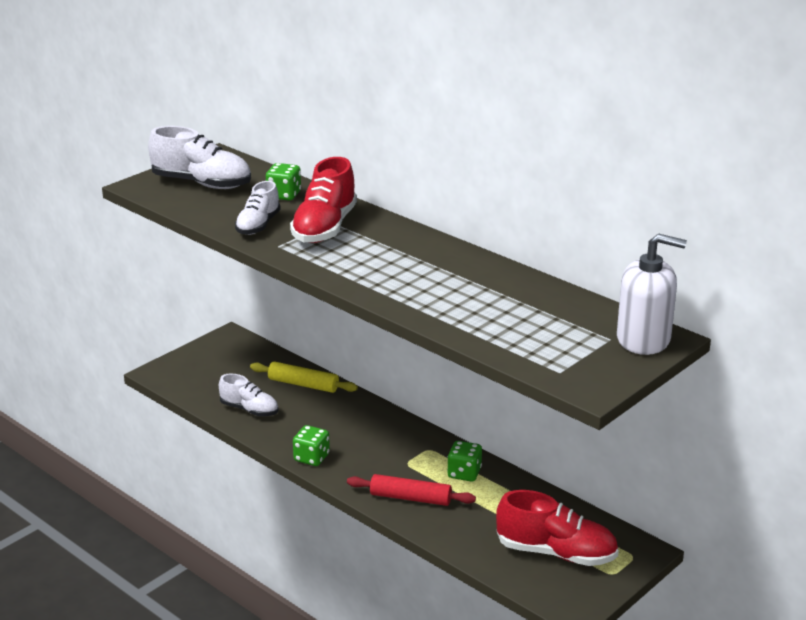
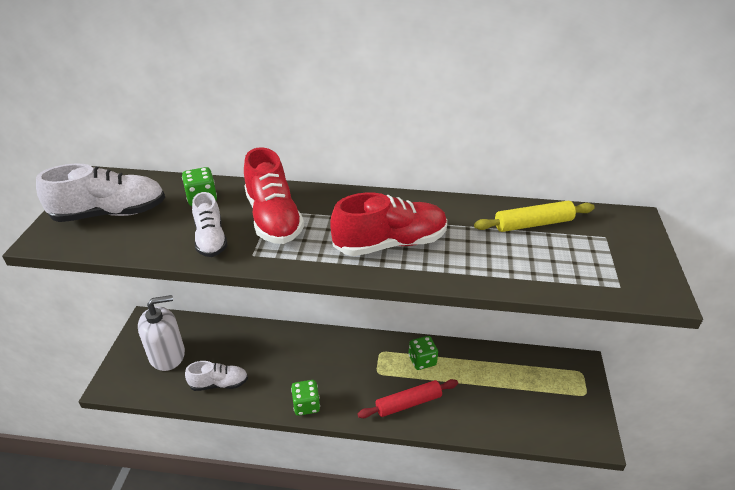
camera: 35 degrees left, 10 degrees up
(303, 384) = (242, 338): yellow rolling pin -> yellow rolling pin (533, 224)
(556, 553) = (539, 397): red shoe -> red shoe (390, 243)
(643, 339) = (624, 227): white soap dispenser -> white soap dispenser (167, 355)

